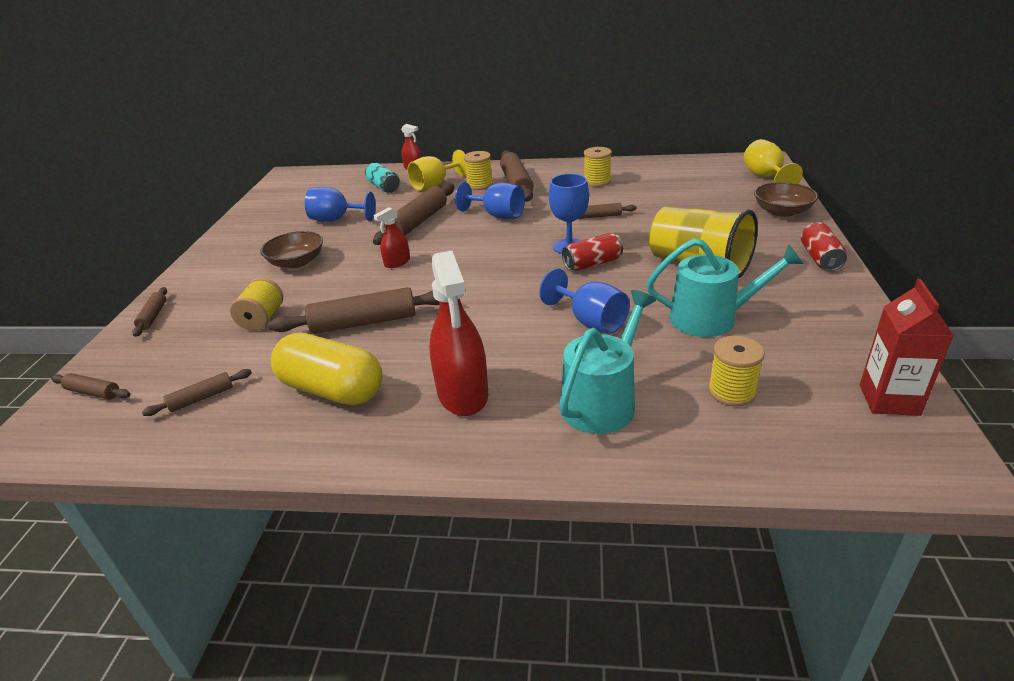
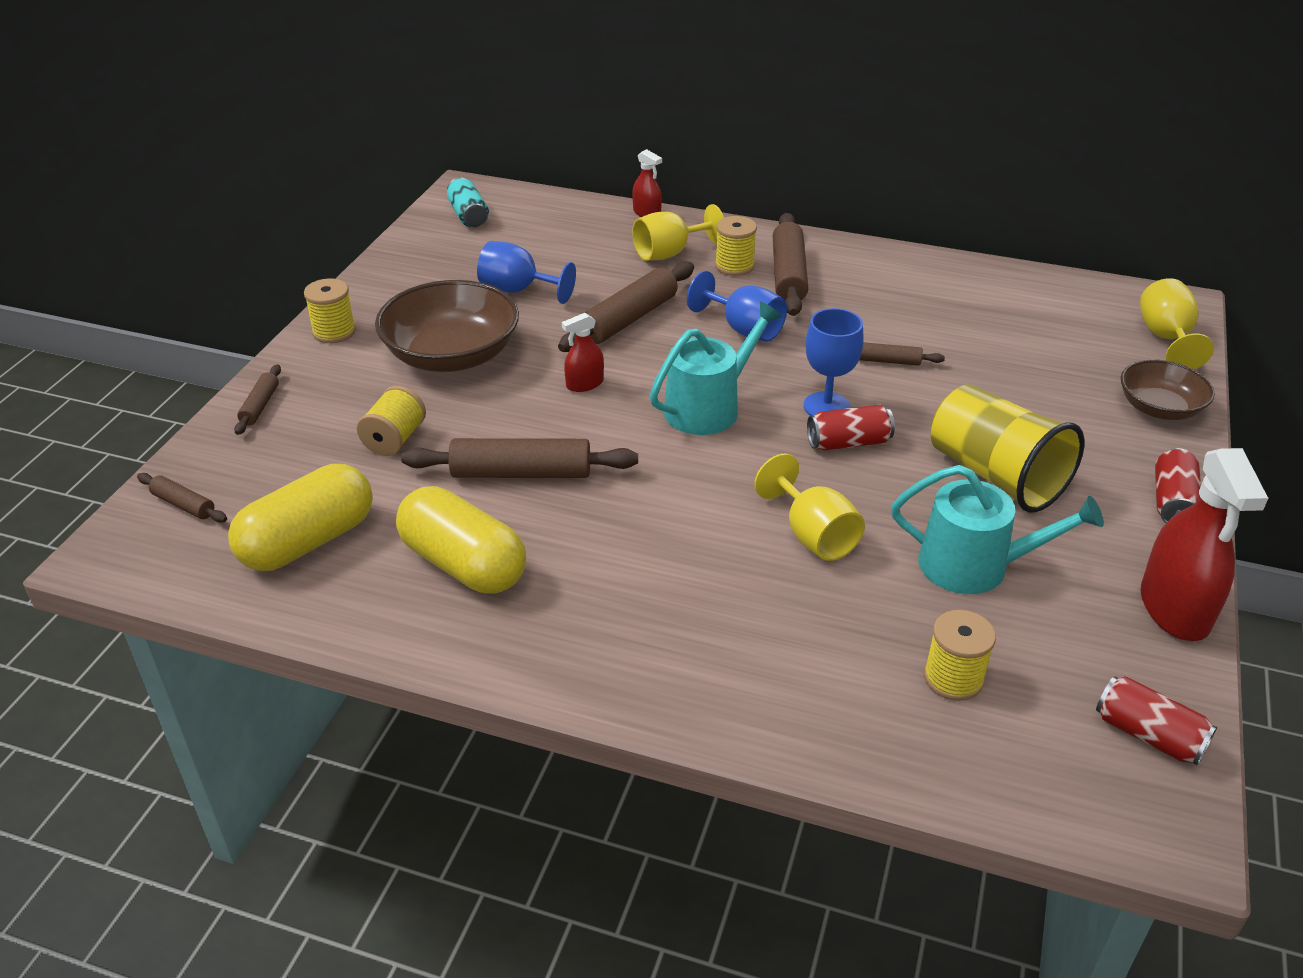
camera: 10 degrees right, 5 degrees up
(201, 398) = (308, 541): brown rolling pin -> yellow capsule
(296, 262) = (452, 355): brown bowl -> brown bowl, size x1.67
(383, 187) = (595, 242): turquoise can -> turquoise can (468, 215)
(463, 394) = (619, 605): red spray bottle -> red spray bottle (1174, 608)
(590, 321) = (813, 535): blue goblet -> yellow goblet
(597, 181) = (908, 294): yellow spool -> yellow spool (334, 332)
(602, 401) = (787, 655): turquoise watering can -> turquoise watering can (709, 407)
(889, 400) = (1148, 735): red carton -> red can

